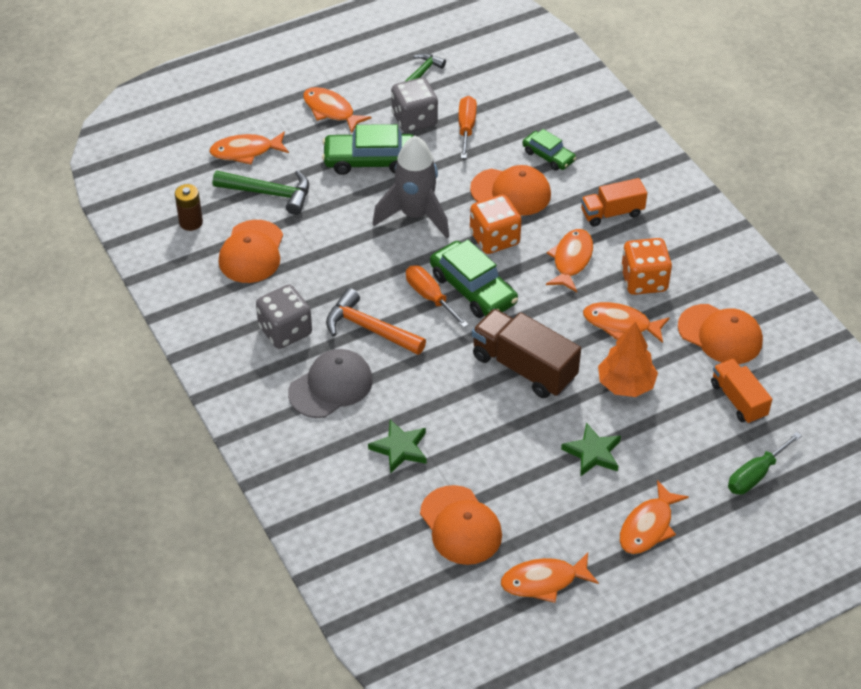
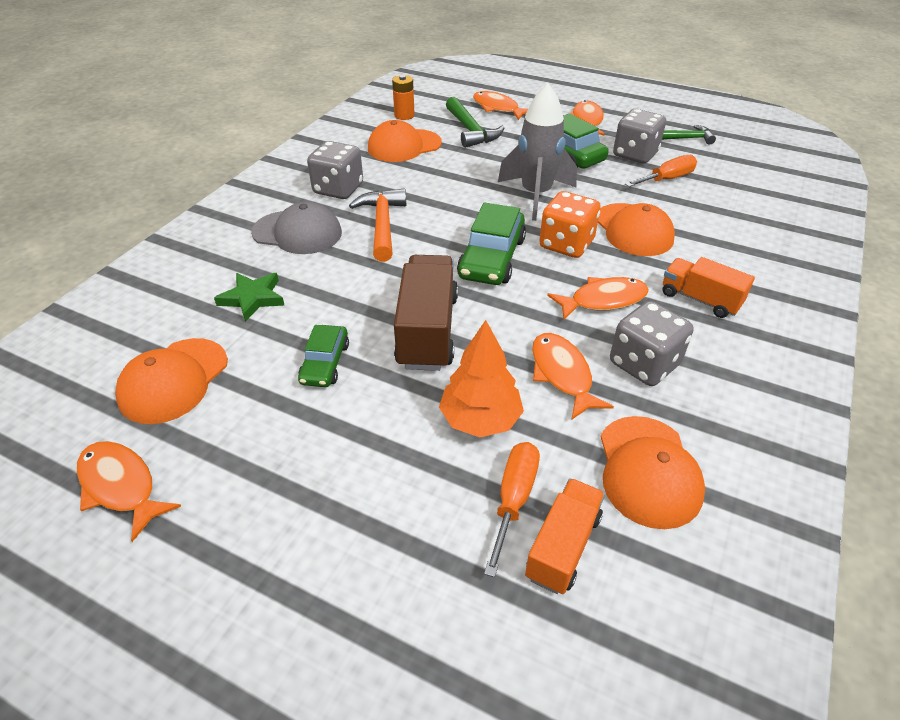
camera: 55 degrees right, 5 degrees down
(191, 222) = (404, 115): brown battery -> orange battery
(430, 297) = (454, 239): orange screwdriver -> orange screwdriver (514, 499)
(548, 156) = (706, 231): green car -> green car (325, 363)
(593, 453) = (352, 439): green star -> none
(644, 281) = (644, 364): orange dice -> grey dice
(648, 526) = (267, 551): orange fish -> none
(755, 475) = (448, 640): green screwdriver -> none

